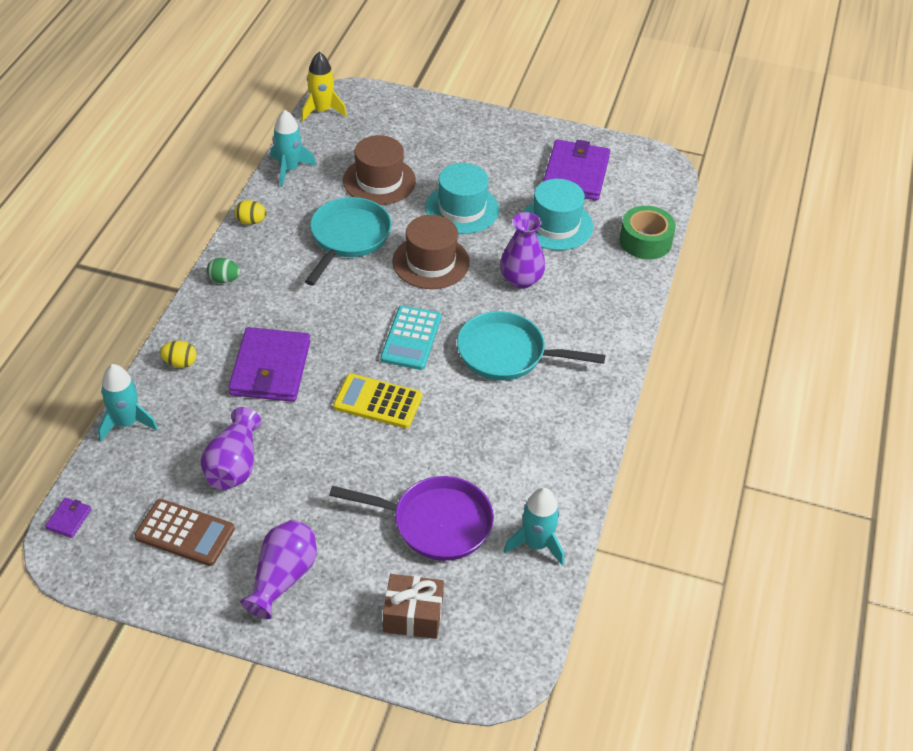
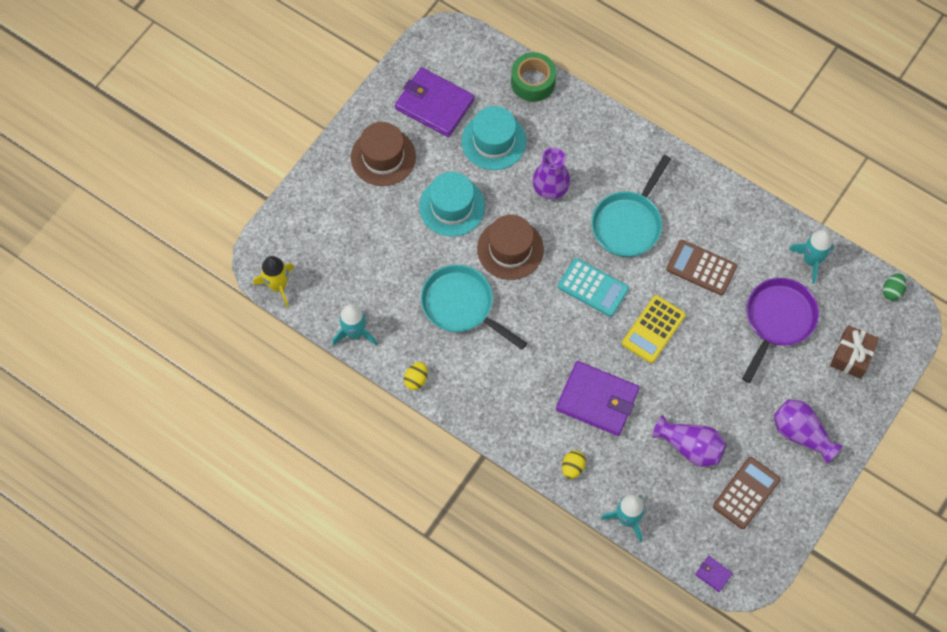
camera: 70 degrees left, 20 degrees up
(224, 279) = (484, 415): green egg -> green egg (892, 291)
(379, 181) = (394, 262): brown hat -> brown hat (383, 157)
(477, 432) = (701, 268): none -> brown calculator

